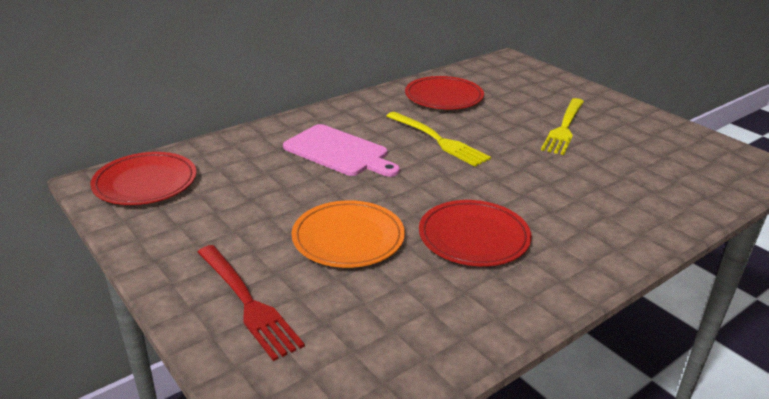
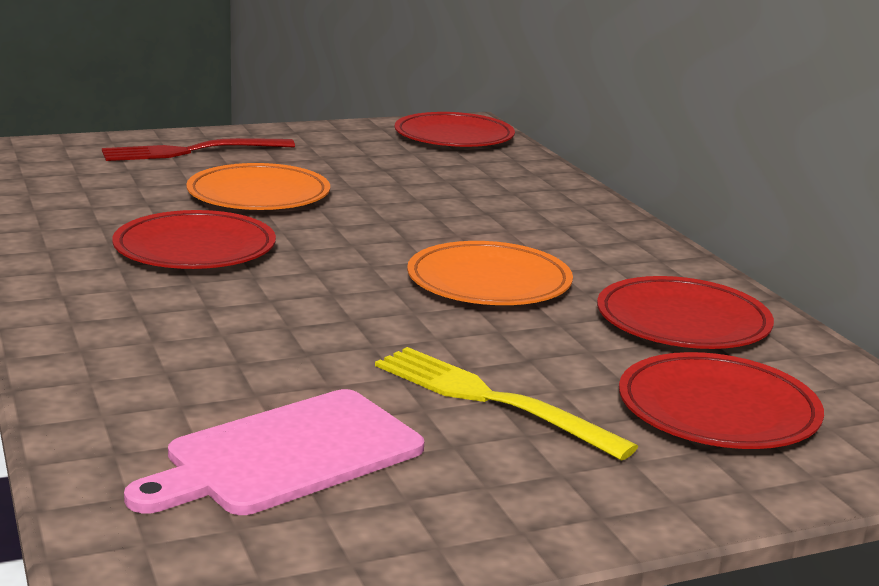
camera: 105 degrees right, 10 degrees down
(339, 152) = (482, 218): pink cutting board -> pink cutting board (287, 455)
(439, 140) = (489, 282): yellow fork -> orange plate
(522, 90) = (718, 410): none -> red plate

